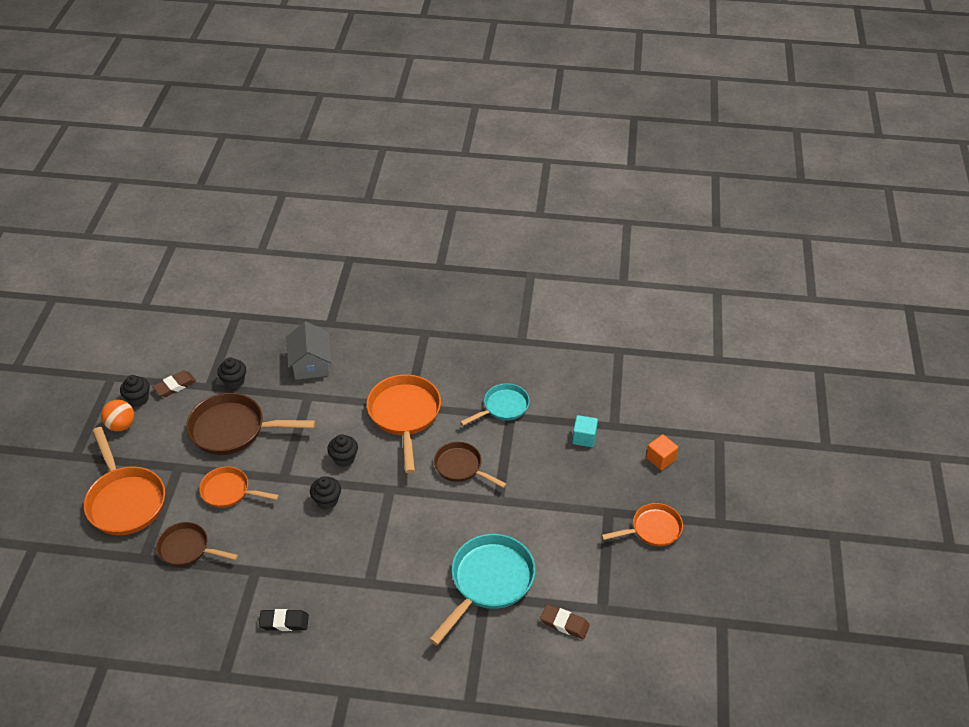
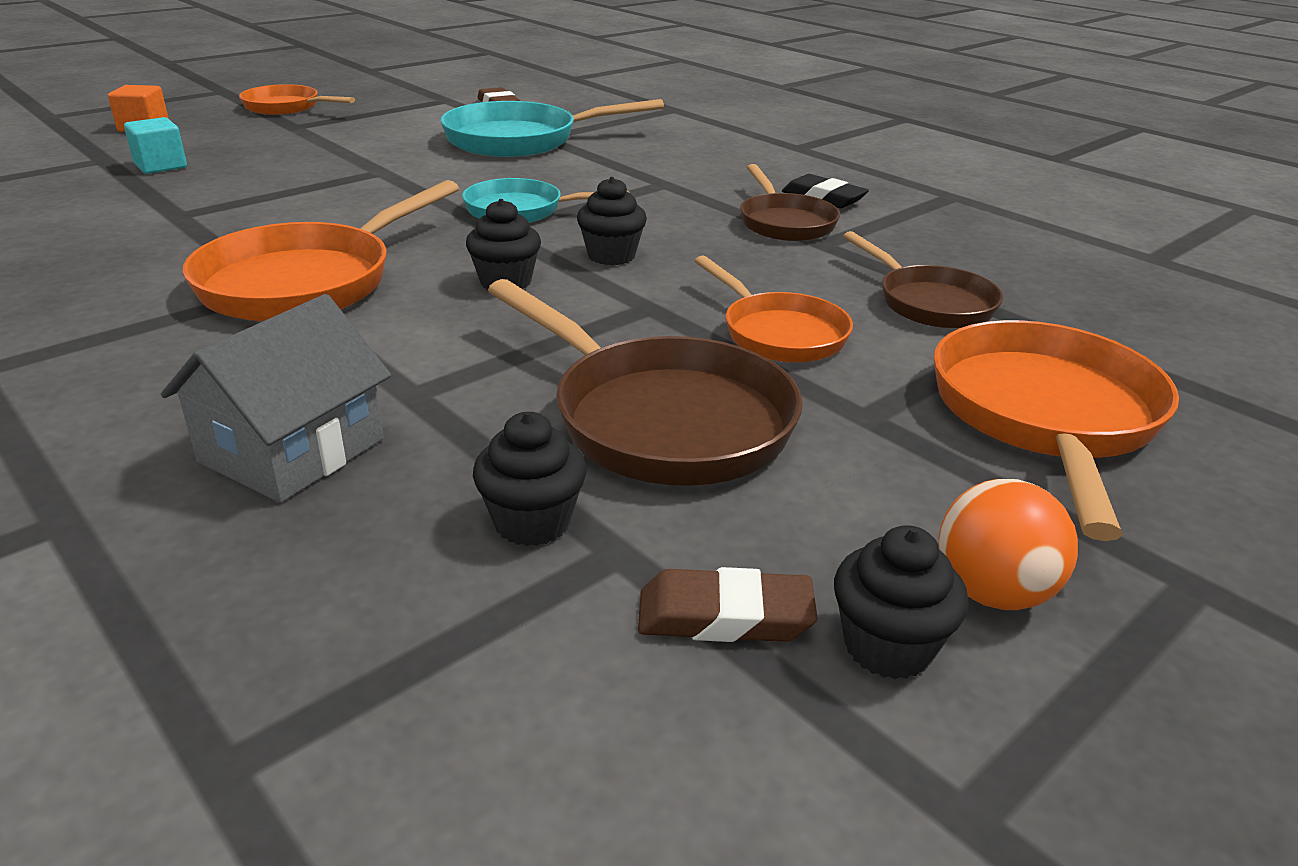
camera: 140 degrees left, 15 degrees down
(461, 467) = (358, 206): brown pan -> brown pan (785, 223)
(503, 407) = (160, 225): turquoise pan -> turquoise pan (521, 210)

